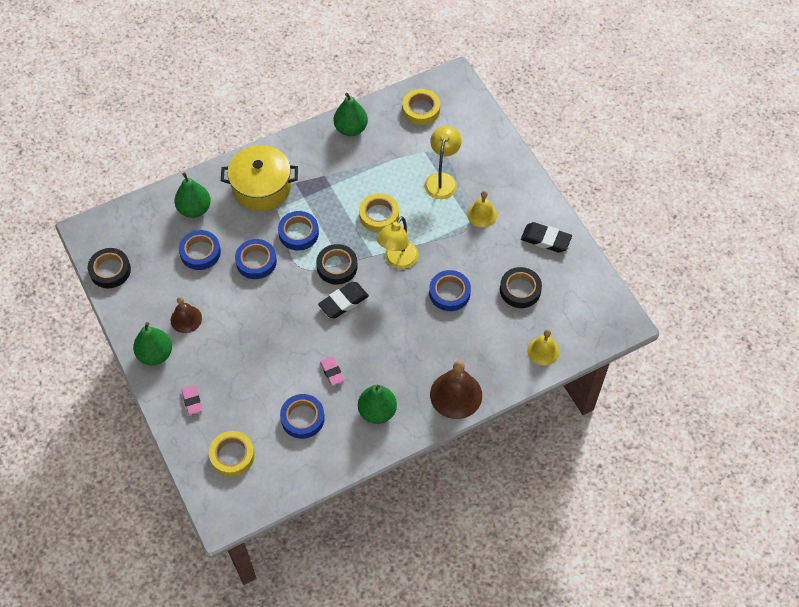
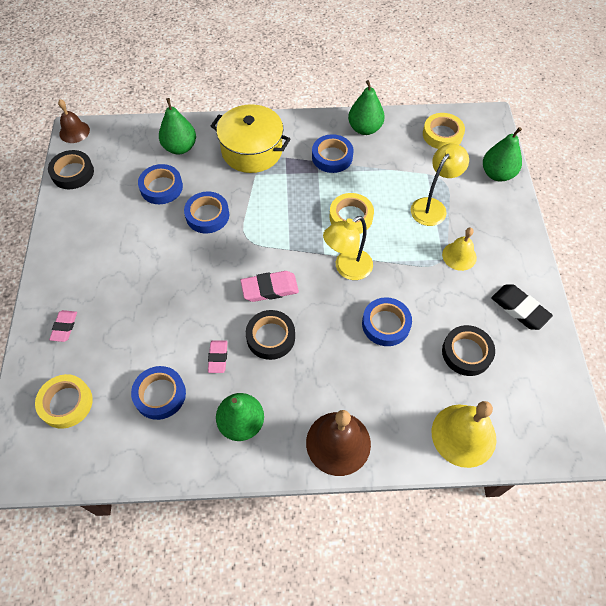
camera: 25 degrees right, 0 degrees up
(155, 354) = (61, 266): green pear -> green pear (497, 174)
(186, 319) = (110, 243): brown bell -> brown bell (74, 132)
(298, 233) = (263, 204): blue tape -> blue tape (332, 157)
(337, 266) = (282, 251): black tape -> black tape (270, 337)
(343, 302) = (270, 288): black eraser -> pink eraser
(543, 351) = (463, 435): yellow bell -> yellow bell, size x1.61

